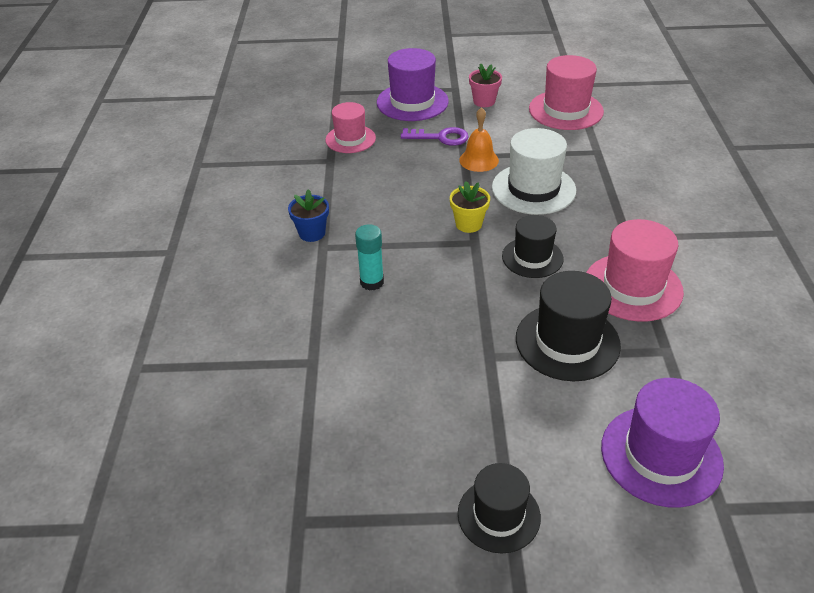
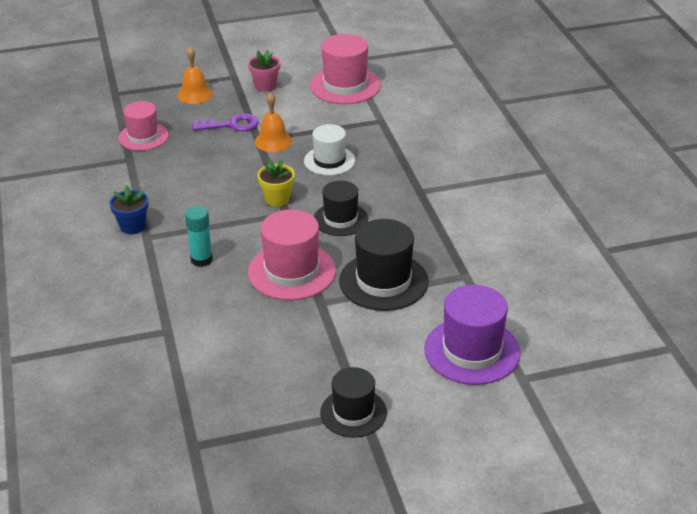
camera: 15 degrees left, 5 degrees down
(412, 102) = (195, 94): purple hat -> orange bell
(533, 189) = (329, 161): white hat -> white hat, size x0.66
(633, 287) = (431, 231): pink hat -> pink hat (292, 271)

